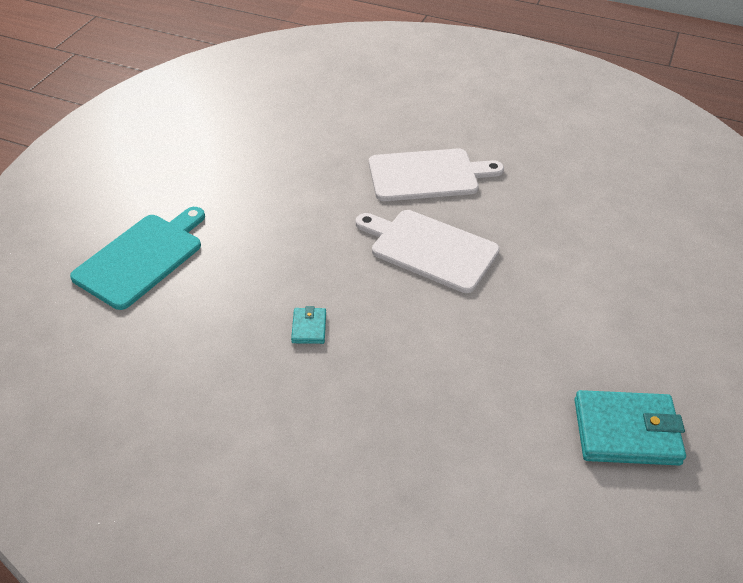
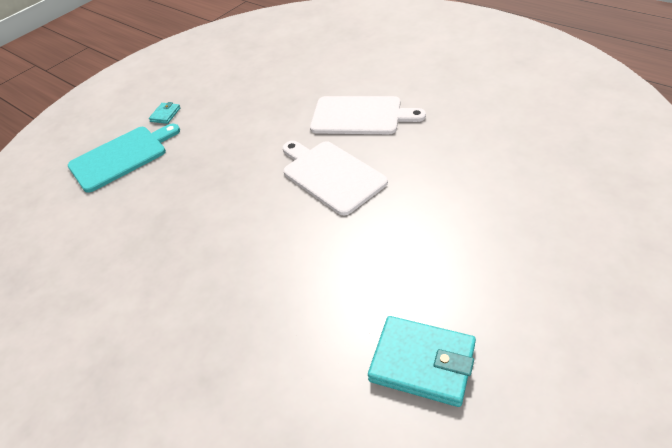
camera: 25 degrees right, 0 degrees up
(309, 327) = (205, 225): turquoise wallet -> turquoise wallet (165, 115)

